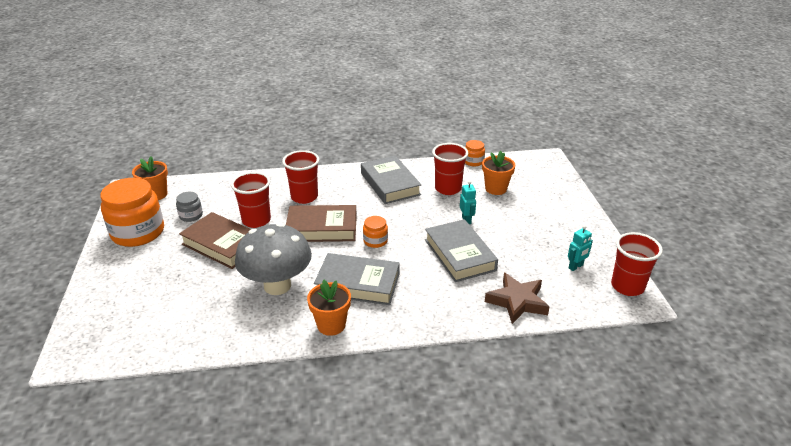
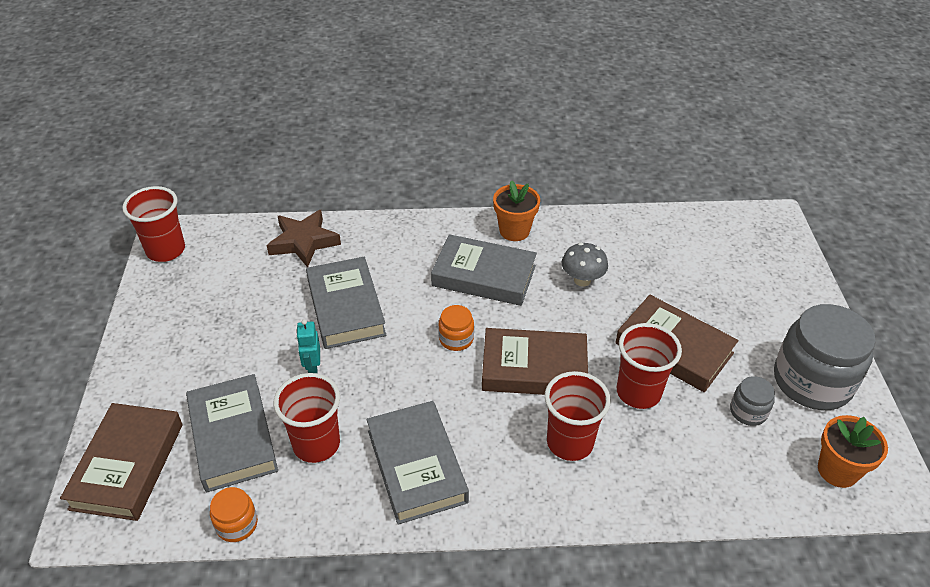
camera: 175 degrees left, 10 degrees up
(138, 232) = (812, 381): orange jar -> grey jar
(277, 286) = (582, 280): grey mushroom -> grey mushroom, size x0.51
(496, 189) = (233, 437): orange flower pot -> grey book
(543, 176) = (127, 466): none -> brown book
(576, 267) = (206, 279): turquoise robot -> none

